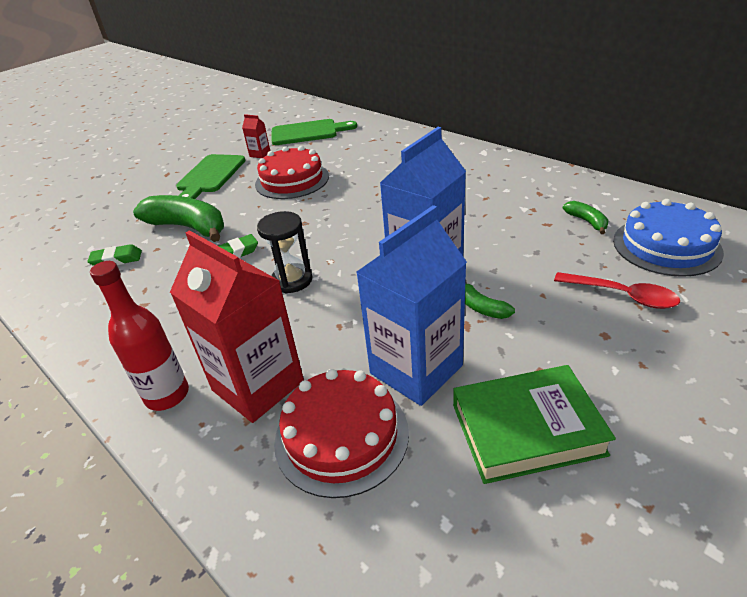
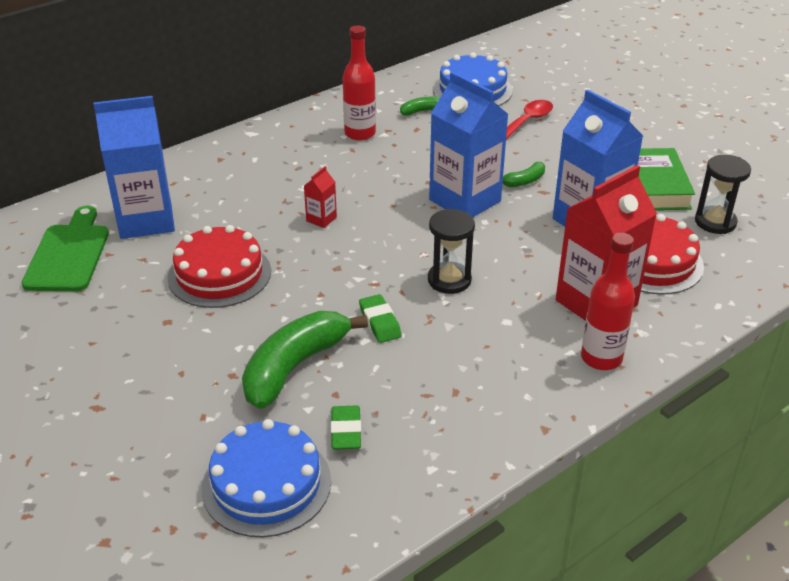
camera: 85 degrees left, 0 degrees up
(81, 239) = (266, 484): none -> blue cake
(210, 176) = (145, 354): green cutting board -> none
(260, 154) = (107, 303): red carton -> red carton (321, 219)
(349, 144) = (146, 220): none -> blue carton
(458, 518) = (715, 222): none -> black hourglass
(516, 196) = (360, 133): none -> red bottle

